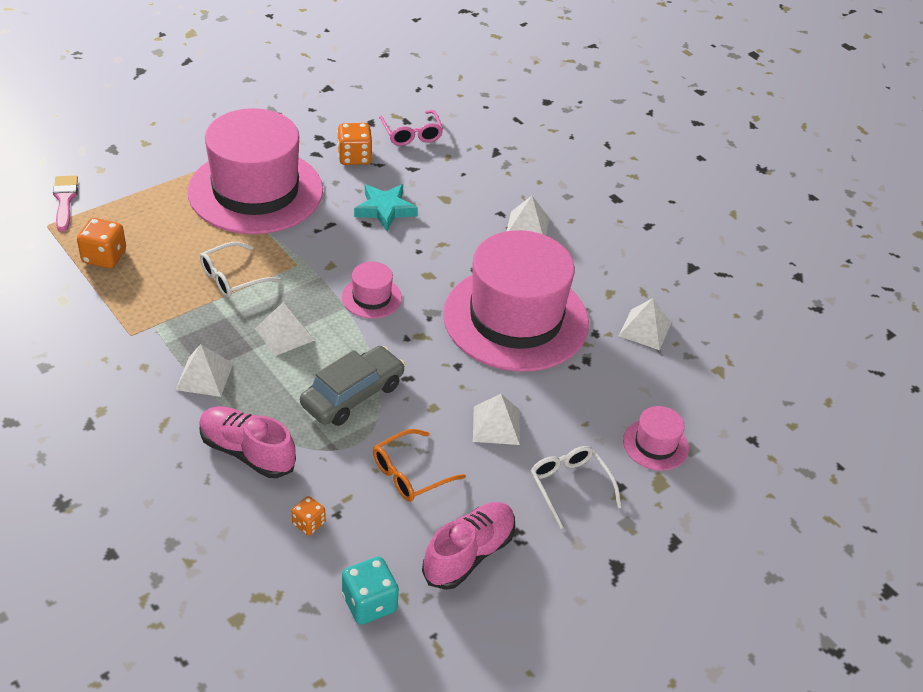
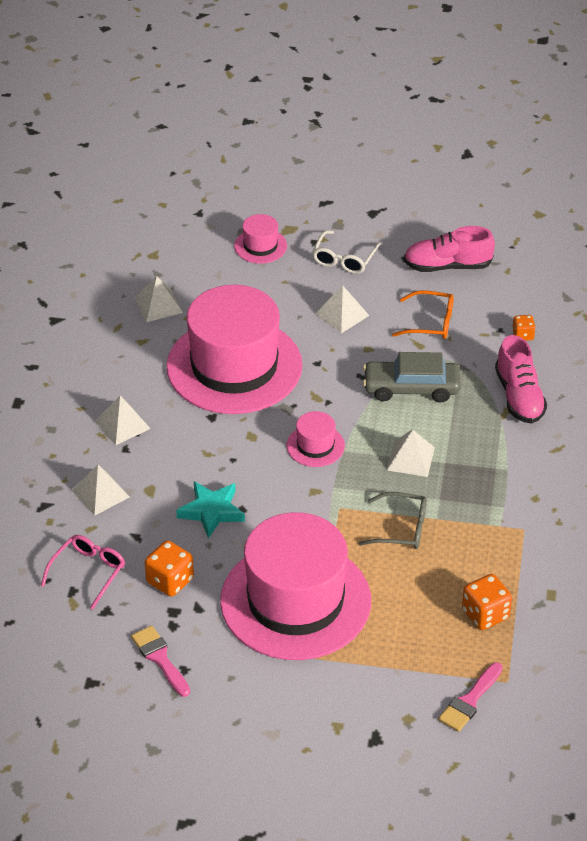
camera: 130 degrees left, 0 degrees up
(204, 376) = (499, 463): white pyramid -> white pyramid (100, 493)
(233, 277) = (401, 528): white glasses -> grey glasses
(303, 118) = (160, 658): none -> pink brush
(369, 603) = (530, 279): turquoise dice -> none

